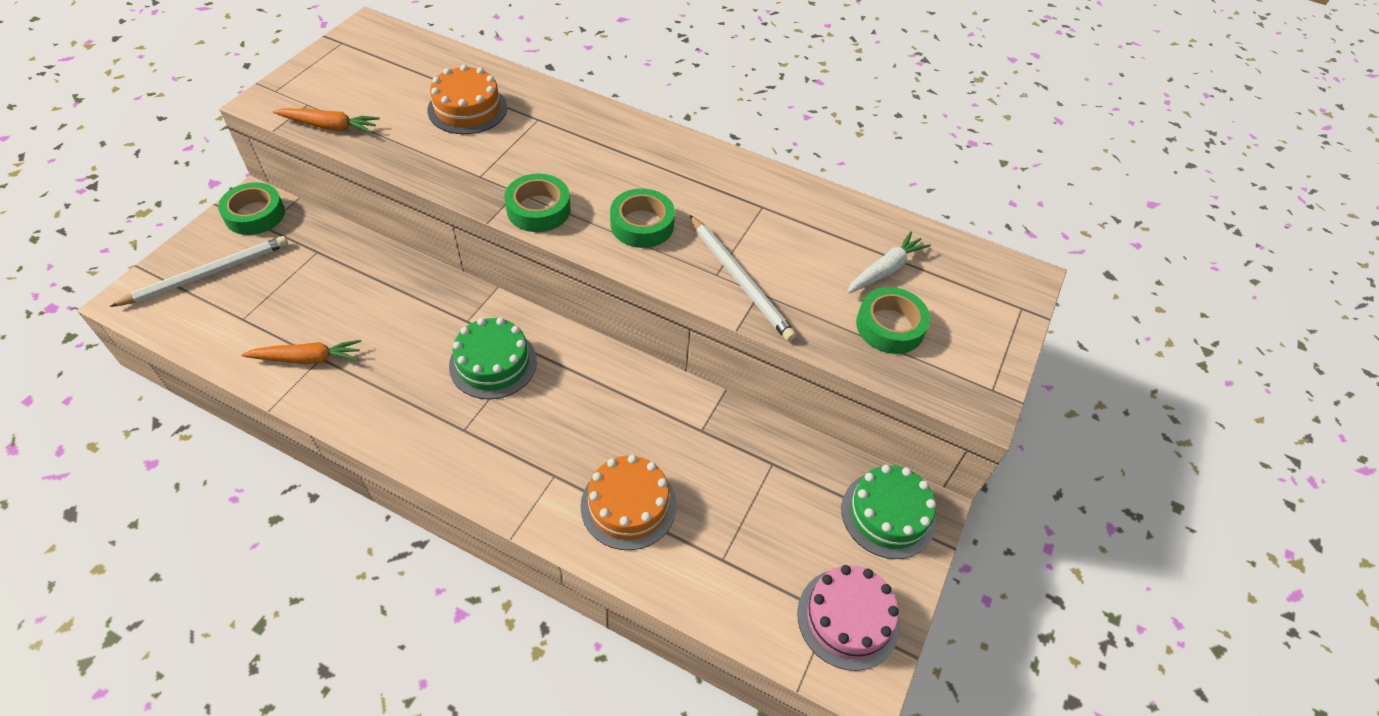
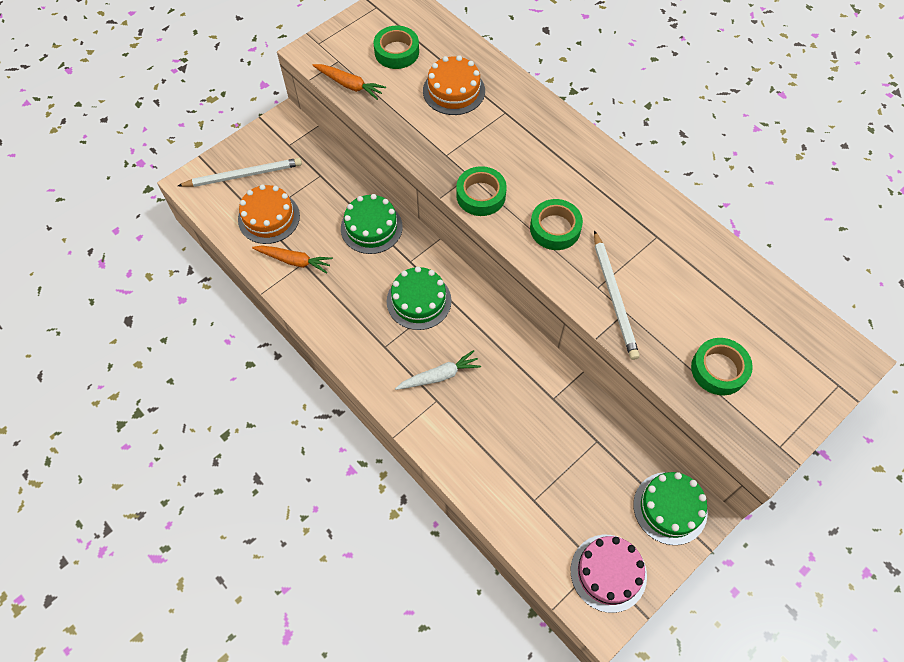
camera: 25 degrees right, 10 degrees up
(255, 214) = (284, 133): green tape -> green tape (396, 52)
(404, 295) = (371, 227): none -> green cake
(628, 505) = (481, 439): orange cake -> orange cake (269, 218)
(885, 270) = (736, 320): white carrot -> white carrot (439, 376)

